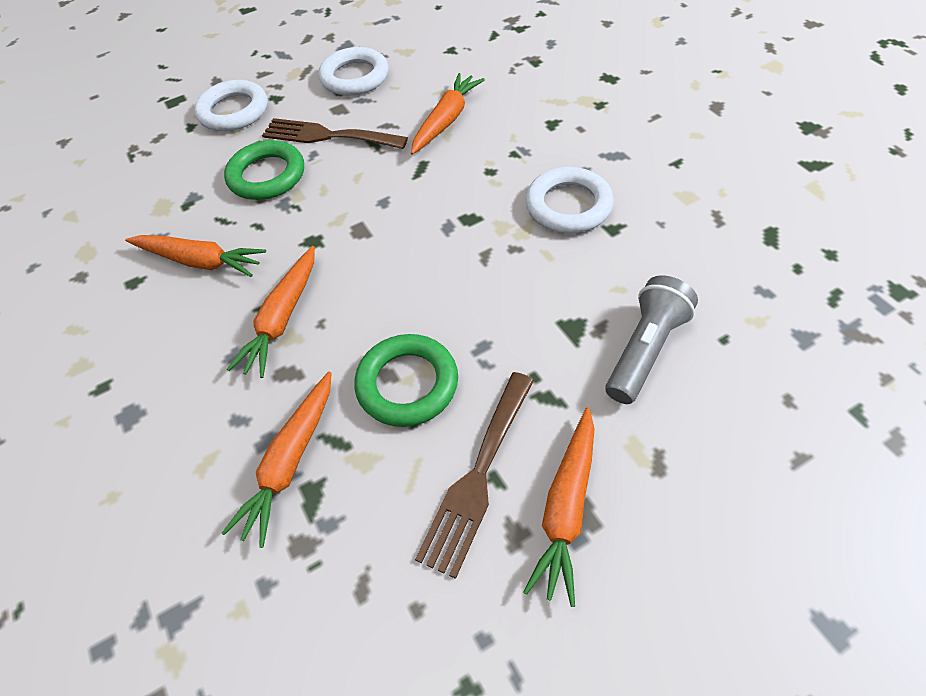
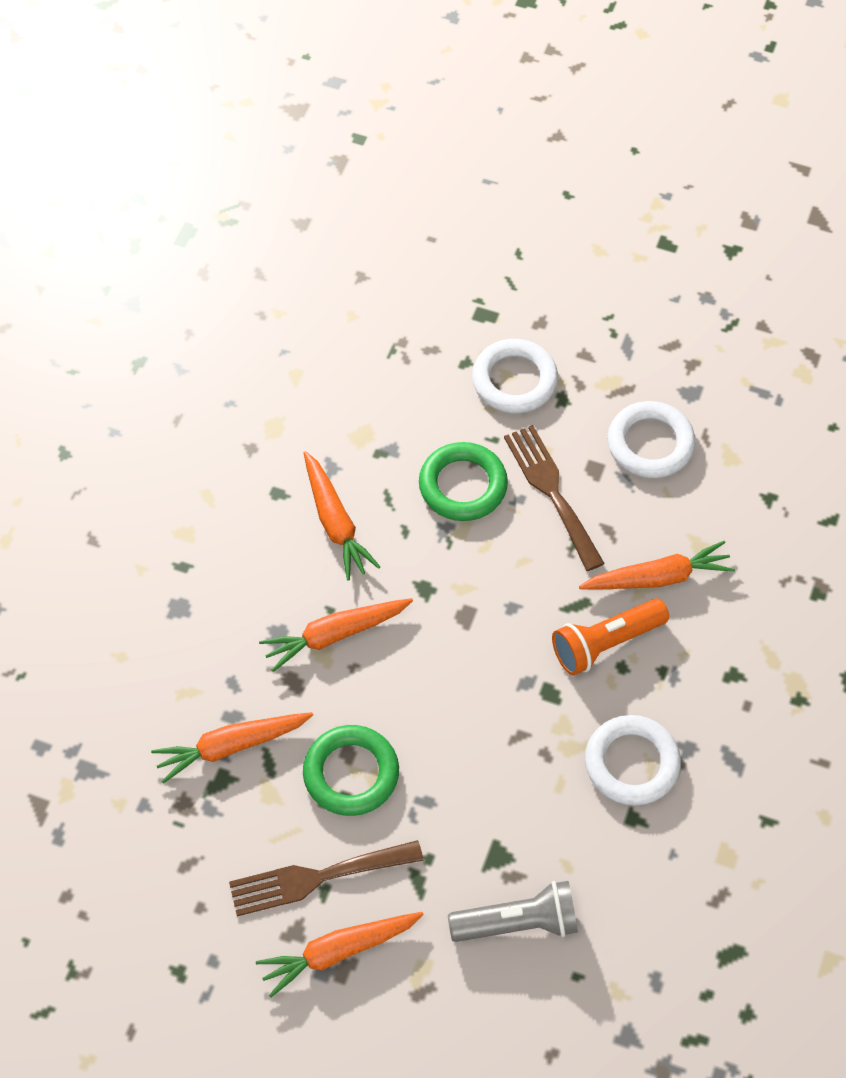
camera: 45 degrees right, 5 degrees up
(464, 169) = (606, 643): none -> orange flashlight

